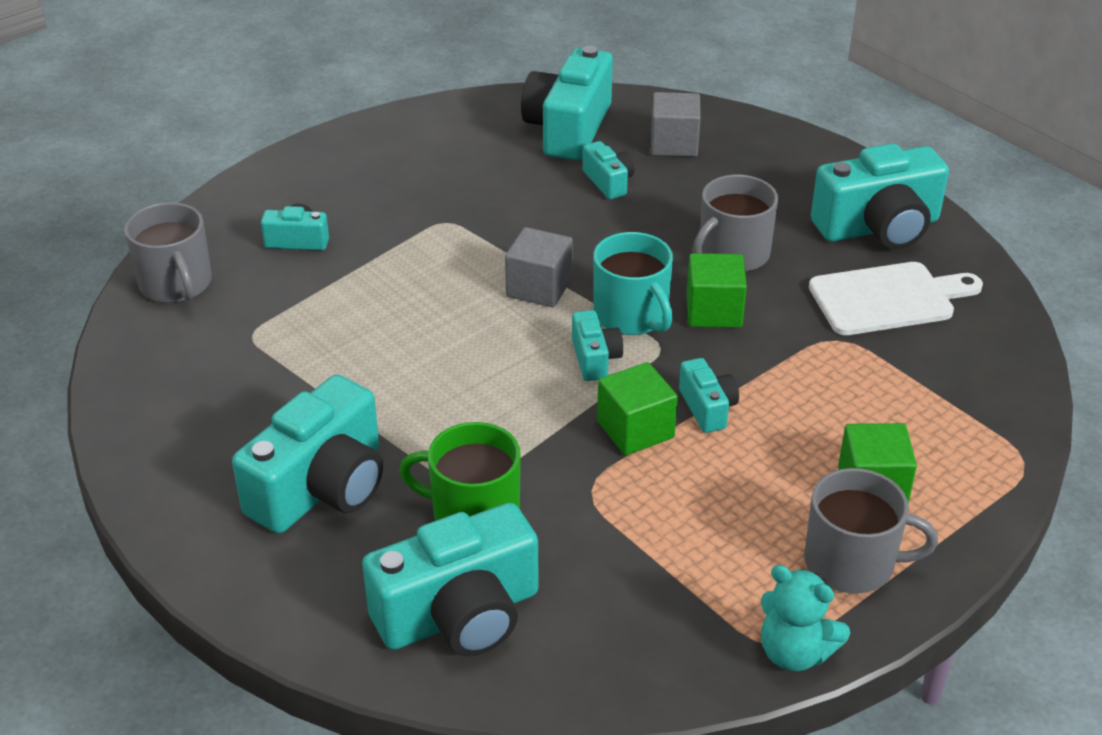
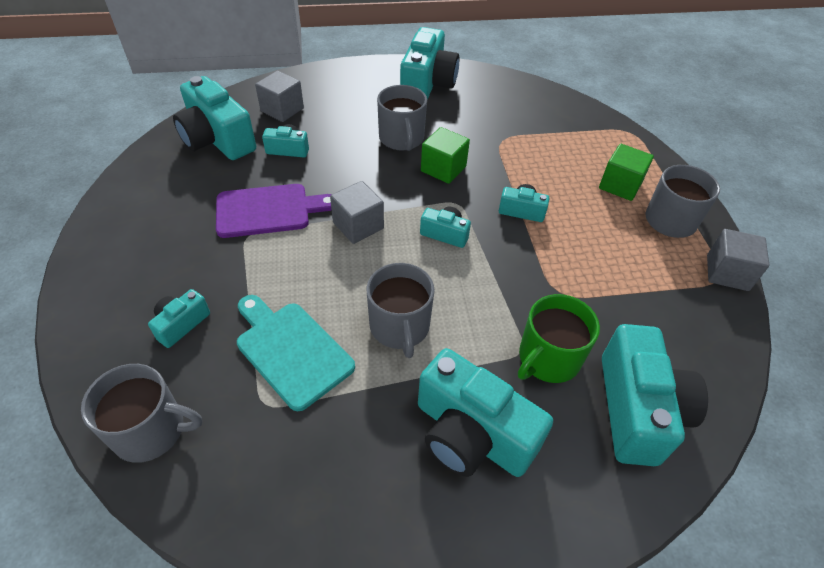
camera: 60 degrees left, 10 degrees up
(322, 487) = (471, 434): turquoise camera -> turquoise camera turned 150 degrees clockwise
(325, 321) = (291, 350): none -> turquoise cutting board
(418, 381) = (400, 327): none -> grey mug
(497, 217) = (269, 210): none -> purple cutting board
(632, 315) = (419, 200): turquoise mug -> none
(635, 430) = (520, 248): green cube -> none
(794, 652) = (727, 273): turquoise teddy bear -> grey cube
(888, 298) = (484, 109): white cutting board -> none

